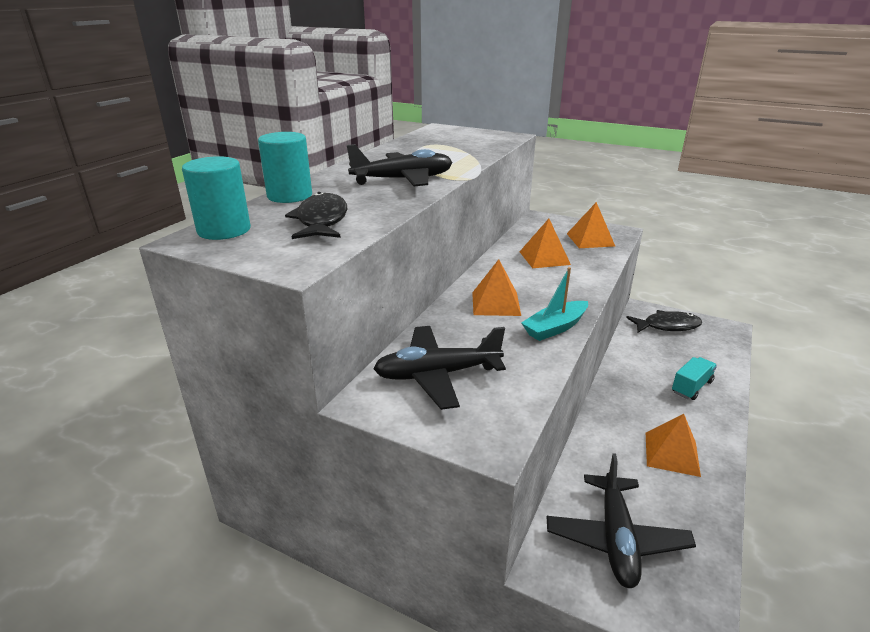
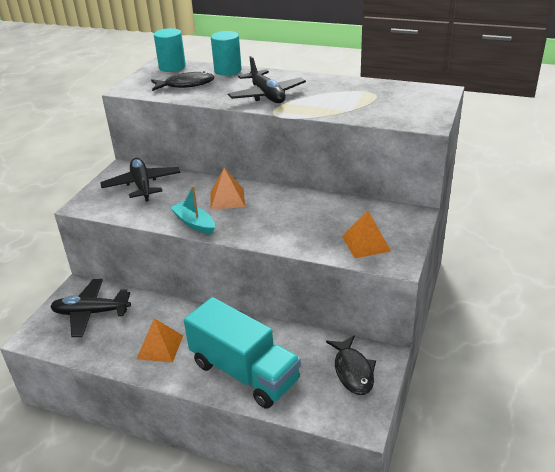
camera: 85 degrees right, 5 degrees up
(544, 258) = (313, 218): orange pyramid -> none
(691, 387) = (244, 372): turquoise truck -> turquoise truck, size x2.29

